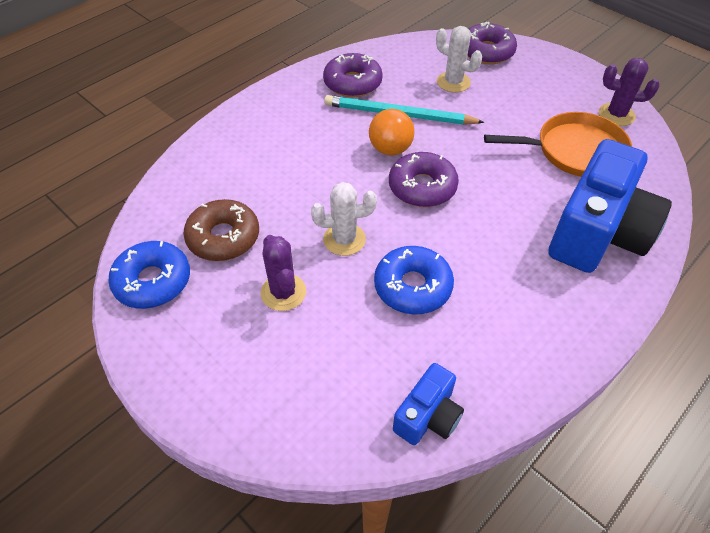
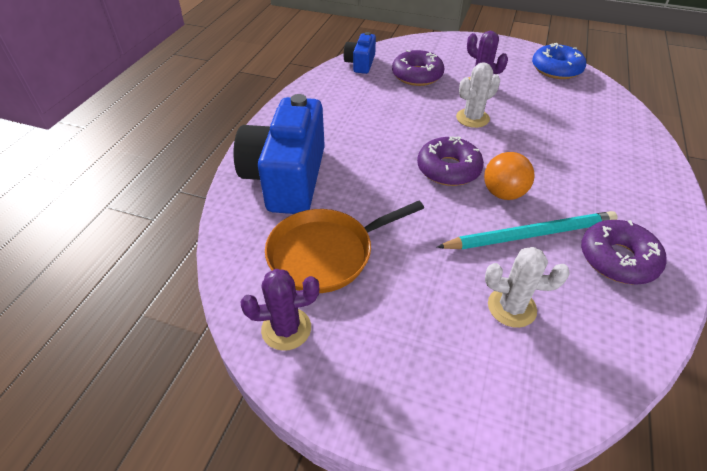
camera: 155 degrees right, 5 degrees down
(223, 237) = (548, 97): brown donut -> none
(412, 287) = (406, 107): blue donut -> none
(486, 52) = (511, 395): purple donut -> purple donut (417, 75)

